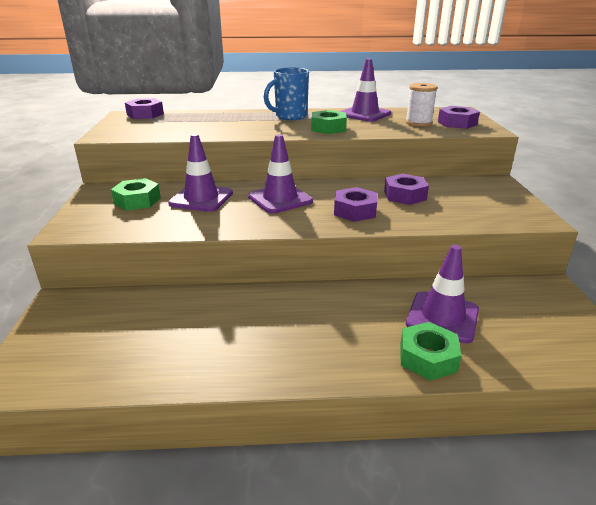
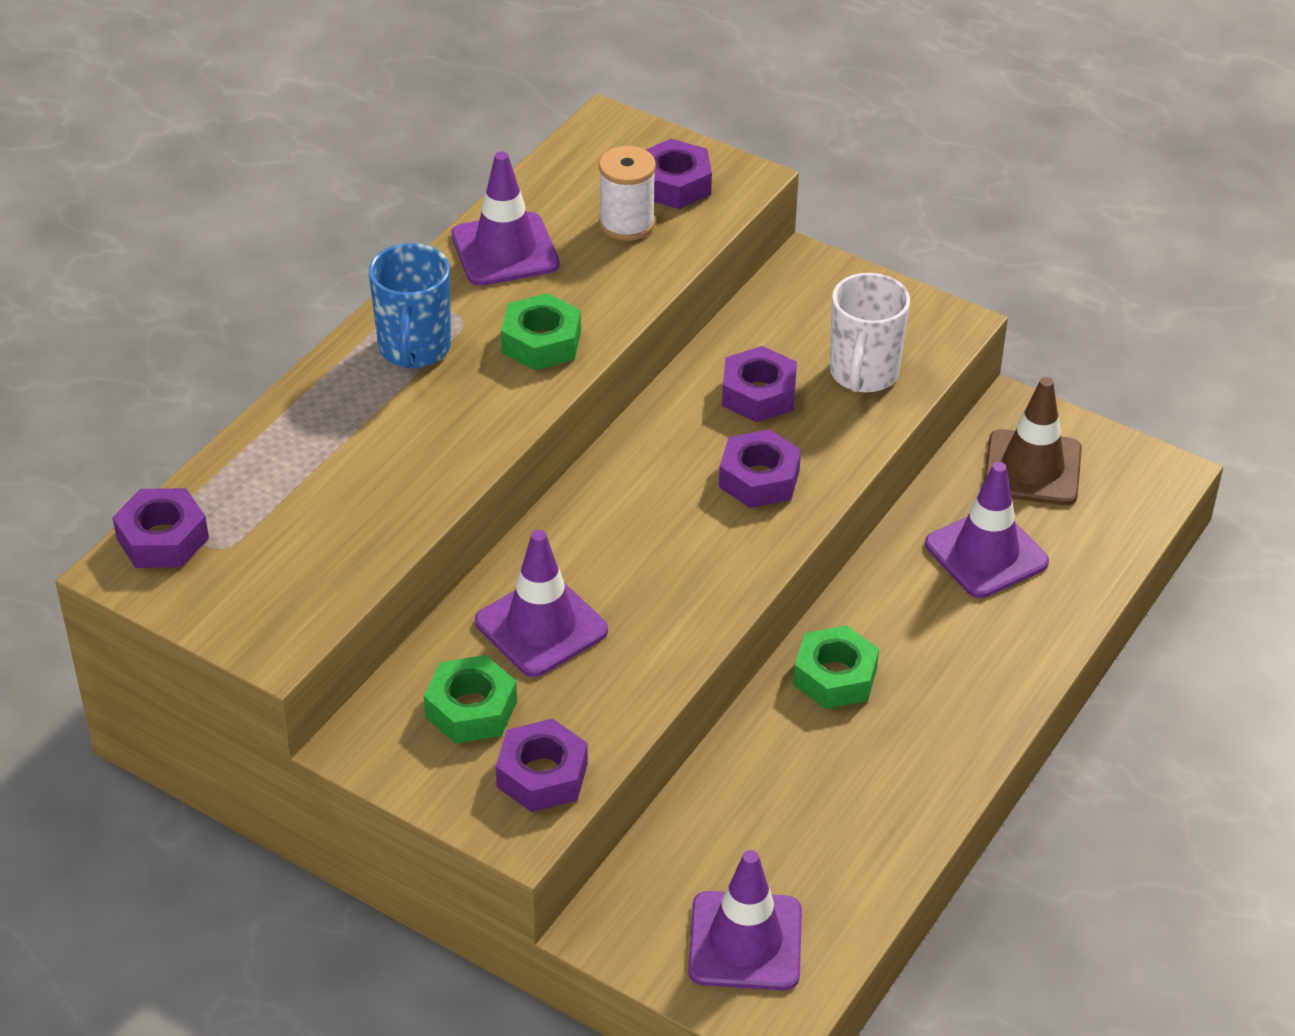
camera: 55 degrees left, 15 degrees up
(107, 224) = (542, 775): none -> purple nut
(280, 199) = (636, 536): purple traffic cone -> purple traffic cone (745, 941)
(428, 357) = (1042, 617): green nut -> green nut (835, 676)
(462, 211) = (863, 374): none -> white mug
(525, 307) = (1032, 468): none -> brown traffic cone

